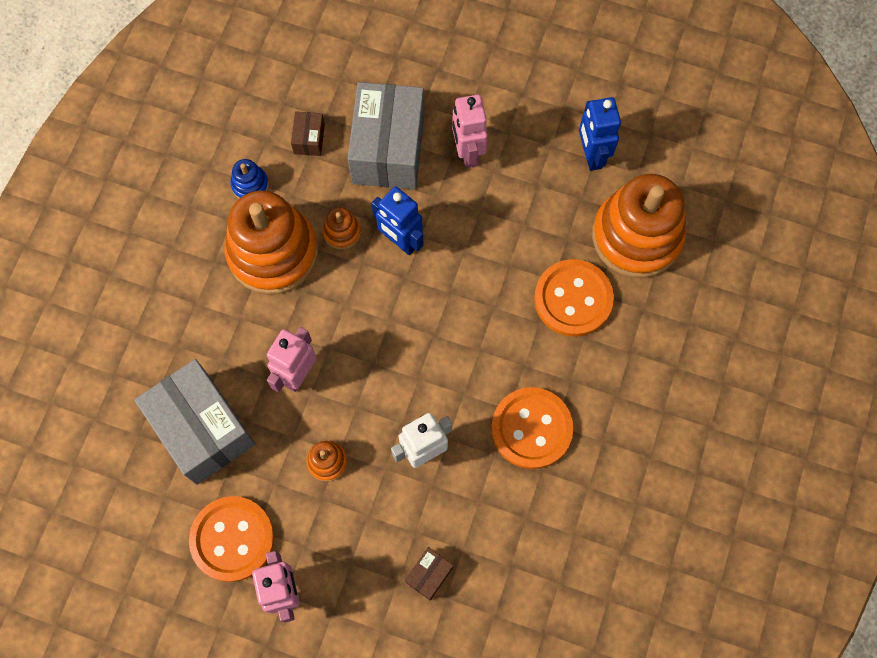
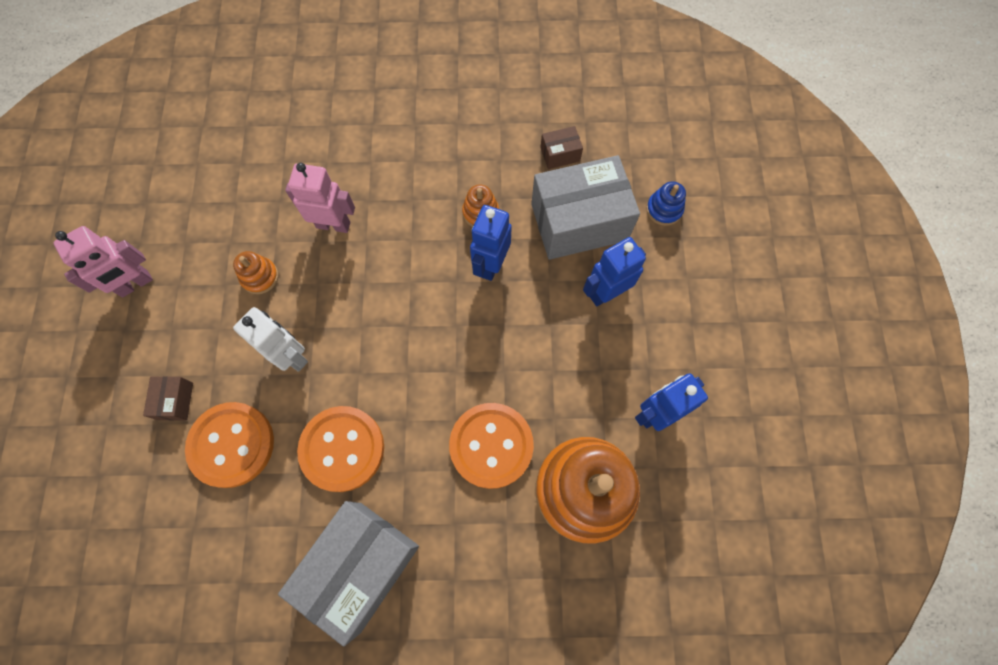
camera: 70 degrees right, 0 degrees up
(202, 429) = (262, 169): grey box -> grey box (360, 566)
(232, 539) = (172, 227): orange button -> orange button (232, 445)
(250, 185) = (496, 125): blue stacking toy -> blue stacking toy (664, 209)
(273, 252) = (440, 165): orange stacking toy -> none
(429, 575) = (175, 401): brown box -> brown box turned 75 degrees clockwise
(467, 153) = (606, 293): pink robot -> blue robot

